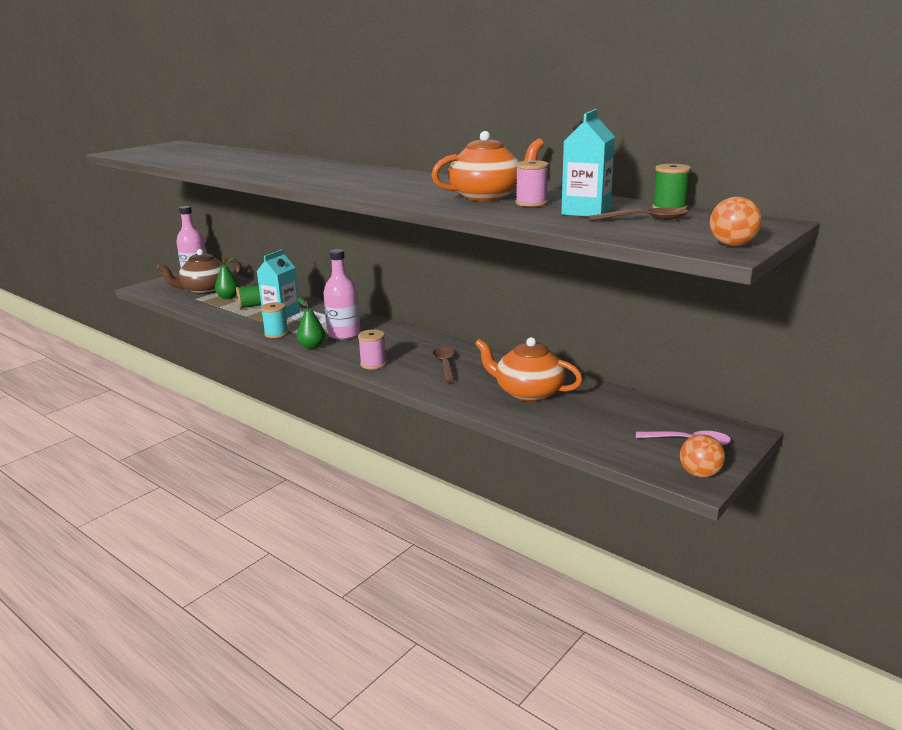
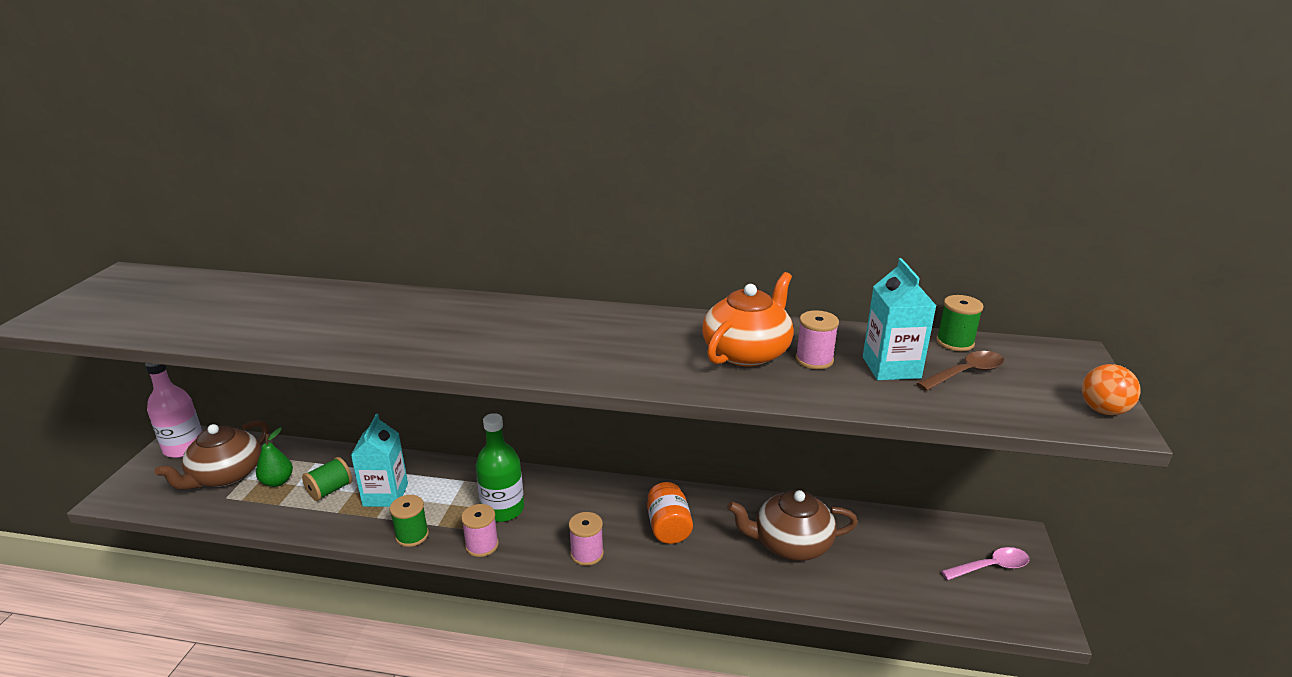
camera: 30 degrees left, 5 degrees up
(276, 333) = (412, 535): turquoise spool -> green spool
(312, 346) = (482, 545): green pear -> pink spool
(344, 334) = (503, 509): pink bottle -> green bottle
(445, 365) = (668, 527): brown spoon -> orange jar
(528, 392) = (791, 544): orange teapot -> brown teapot
(699, 474) = (1038, 611): orange ball -> none

